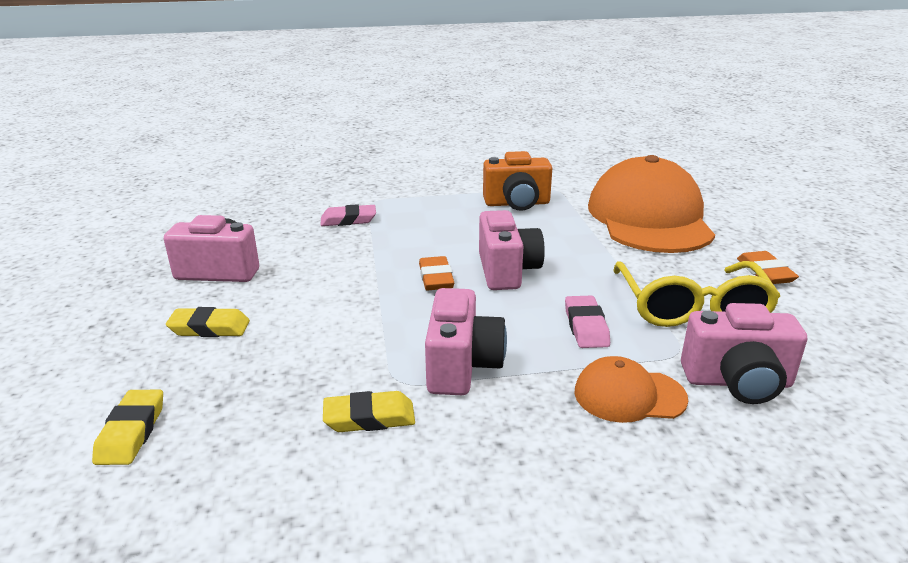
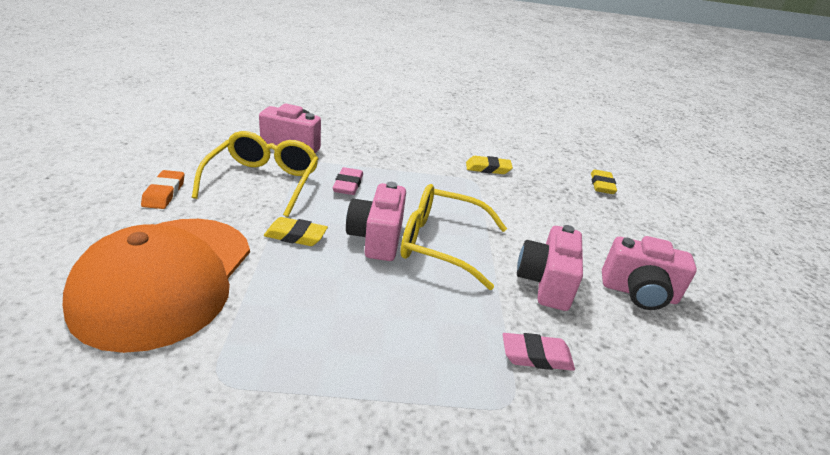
camera: 175 degrees left, 5 degrees up
(209, 328) = (604, 234): yellow eraser -> yellow eraser (296, 236)
(436, 278) = (440, 244): orange eraser -> yellow glasses
(462, 366) = (436, 180): pink camera -> pink camera (546, 283)
(517, 204) = (303, 347): orange camera -> none
(629, 395) = (355, 151): orange cap -> none

